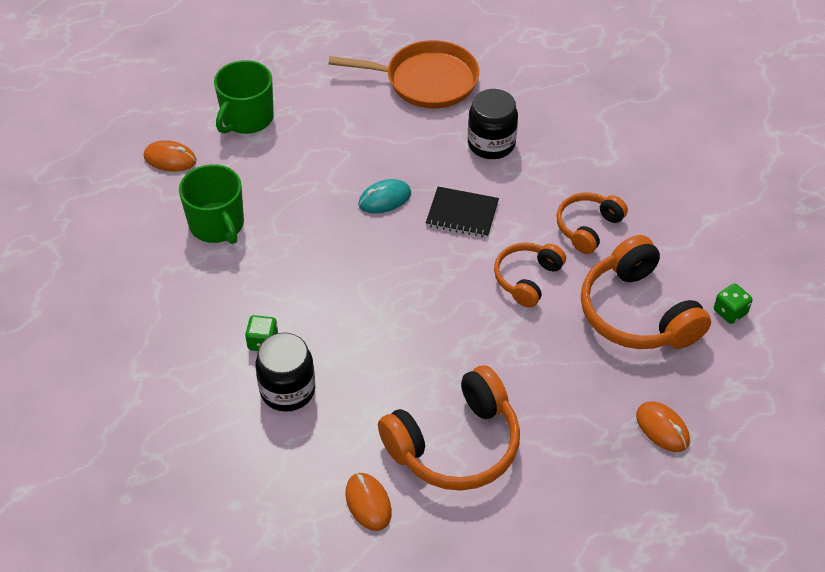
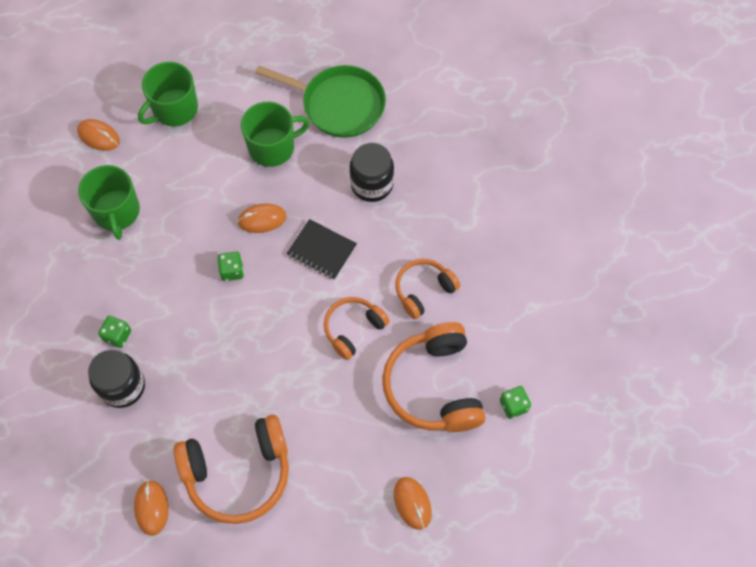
camera: 15 degrees right, 15 degrees up
(370, 131) = (273, 147): none -> green mug
(370, 253) = (232, 271): none -> green dice
(384, 199) = (262, 219): turquoise mouse -> orange mouse
(426, 81) = (339, 104): orange pan -> green pan

